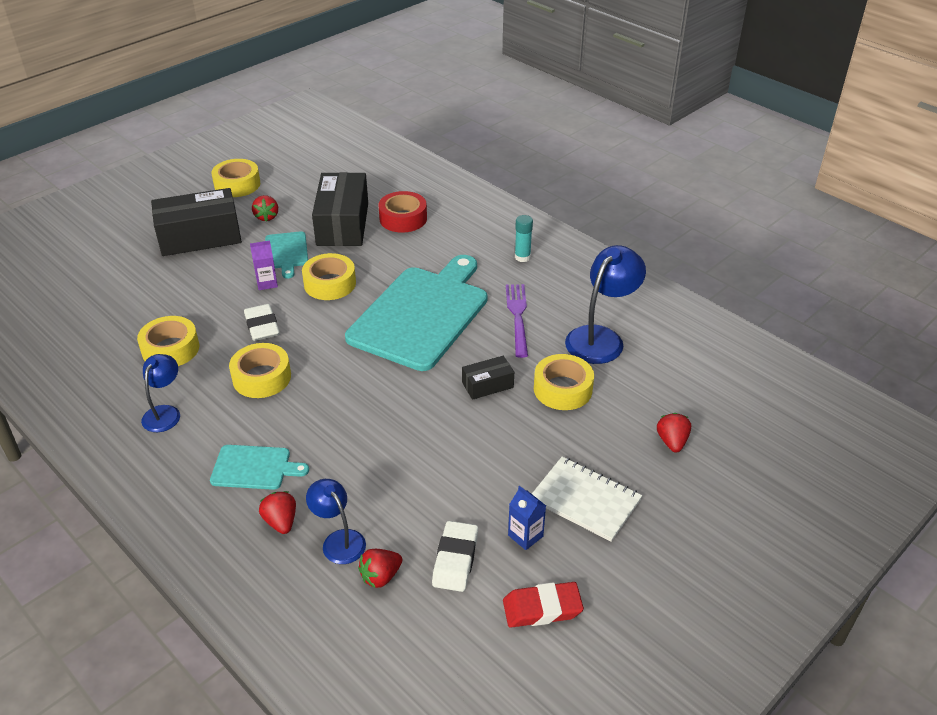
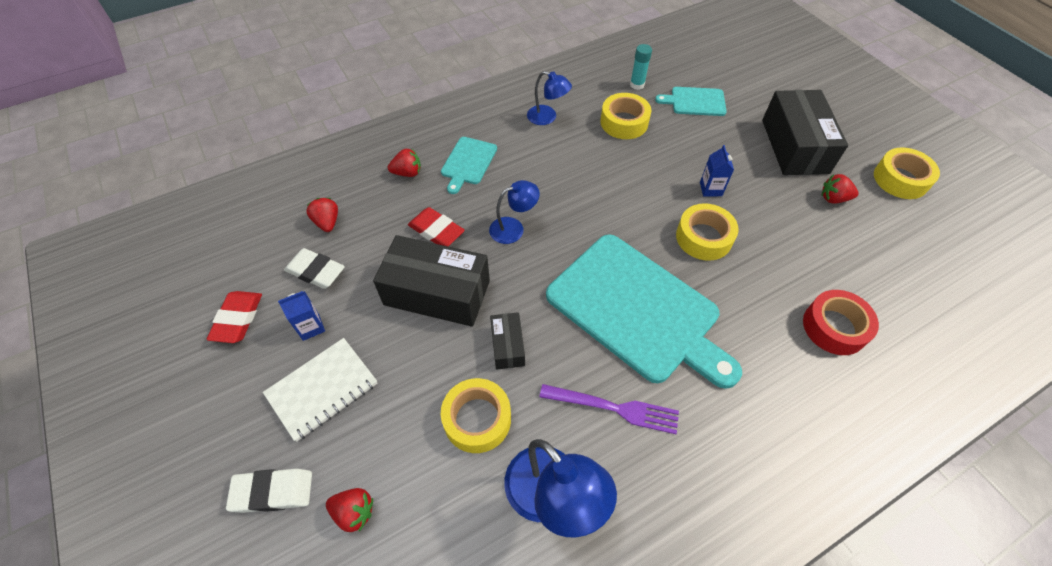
camera: 105 degrees right, 15 degrees up
(262, 326) = (643, 180): white eraser -> white eraser (273, 492)
(262, 377) = (571, 174): yellow tape -> none
(267, 283) = (710, 189): purple carton -> blue carton
(286, 252) = (764, 208): turquoise cutting board -> turquoise cutting board (695, 101)
(339, 540) = (373, 203): blue lamp -> blue lamp (513, 228)
(342, 224) = (821, 264): black box -> black box (437, 293)
(368, 469) = (436, 231): none -> red eraser
(522, 257) = (740, 451): turquoise glue stick -> turquoise glue stick (637, 85)

